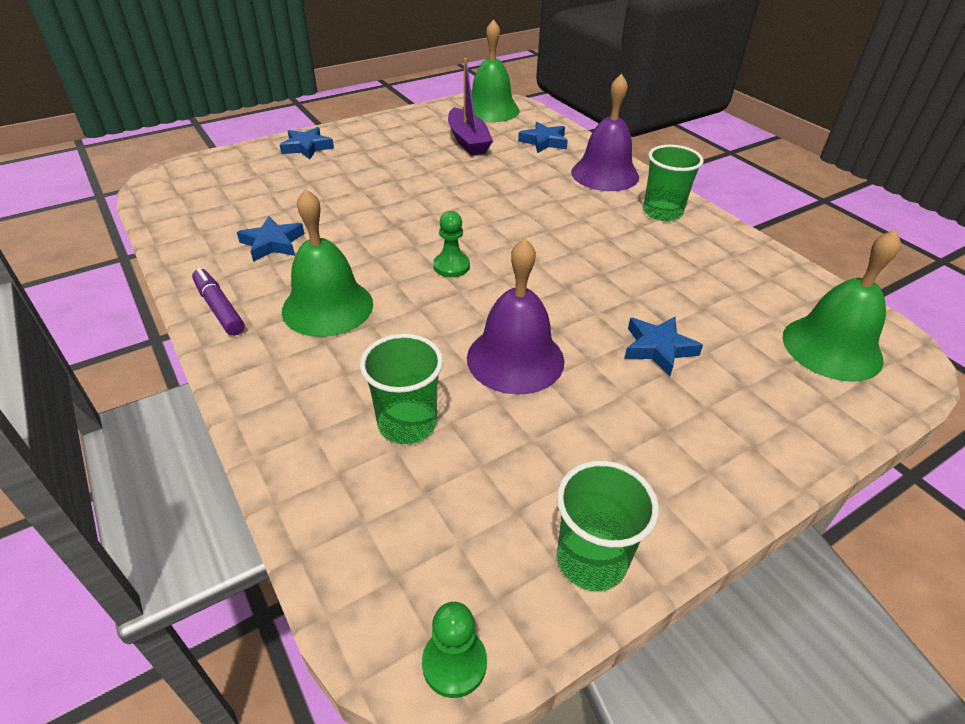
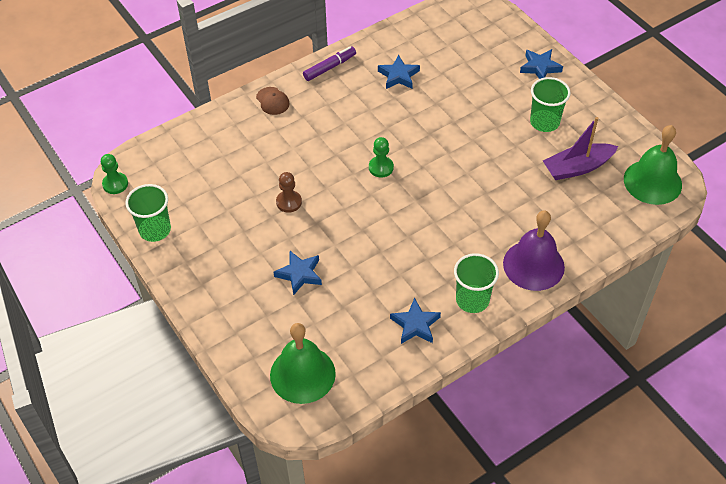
camera: 90 degrees right, 10 degrees up
(272, 378) = (272, 101): none -> brown cap
(327, 307) = (333, 113): green bell -> none
(407, 424) = (239, 158): green cup -> green cup (544, 122)
(515, 359) = (289, 202): purple bell -> brown pawn
(544, 142) = (590, 223): blue star -> blue star (415, 325)

